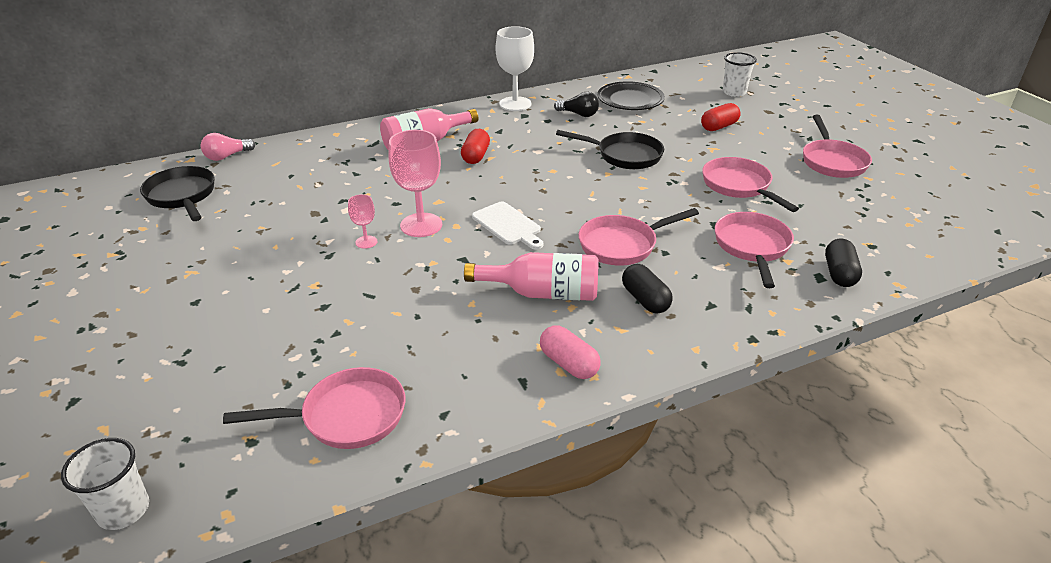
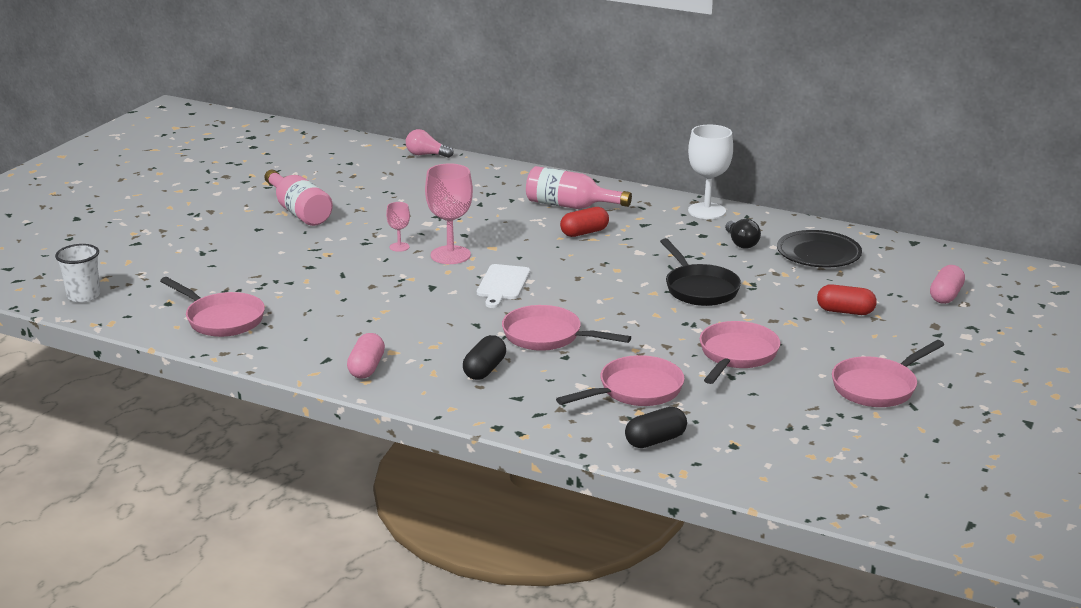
camera: 50 degrees right, 10 degrees down
(182, 196) = (356, 168): black pan -> none
(543, 293) = (434, 330): pink bottle -> pink bottle (299, 212)
(734, 92) = (945, 295): white cup -> pink capsule

